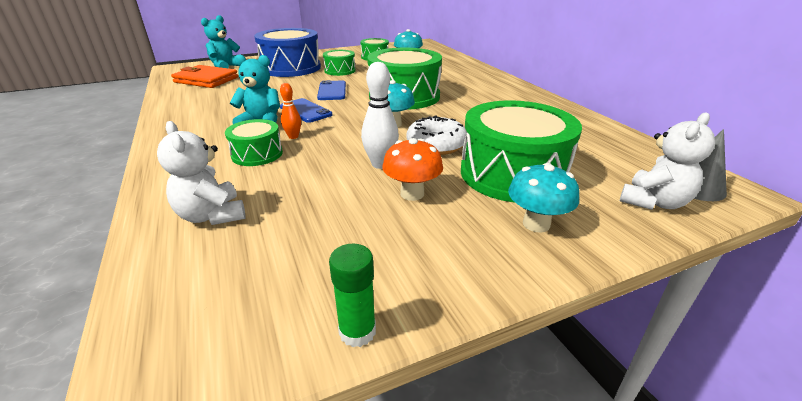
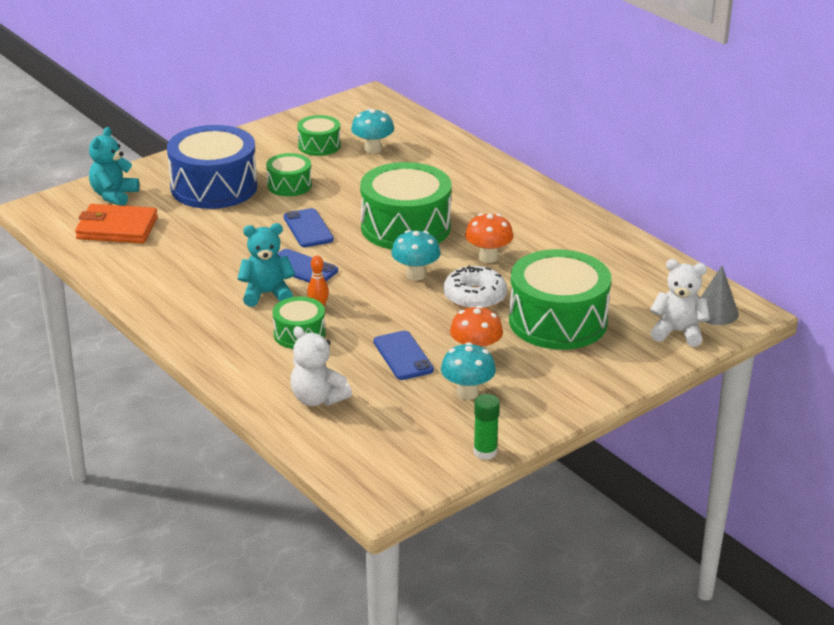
camera: 15 degrees left, 0 degrees up
(336, 185) = (403, 356): none -> blue phone
(380, 164) = (431, 328): white bowling pin -> none
(461, 119) = (488, 257): none -> orange mushroom
(536, 224) = (585, 366): turquoise mushroom -> turquoise mushroom (467, 393)
(653, 202) = (678, 332): white teddy bear -> white teddy bear turned 105 degrees counterclockwise

